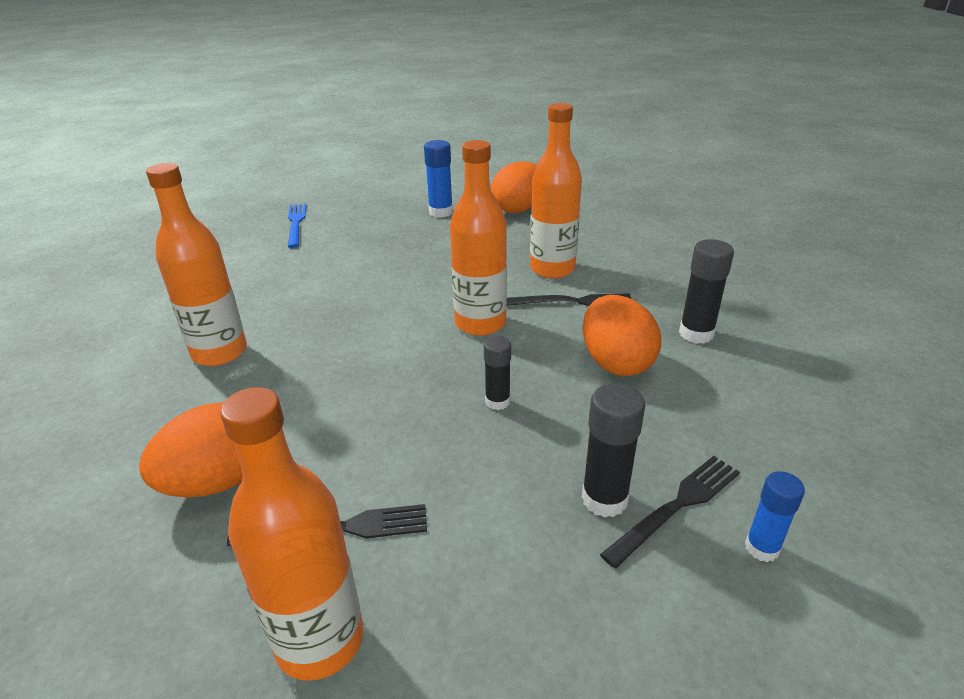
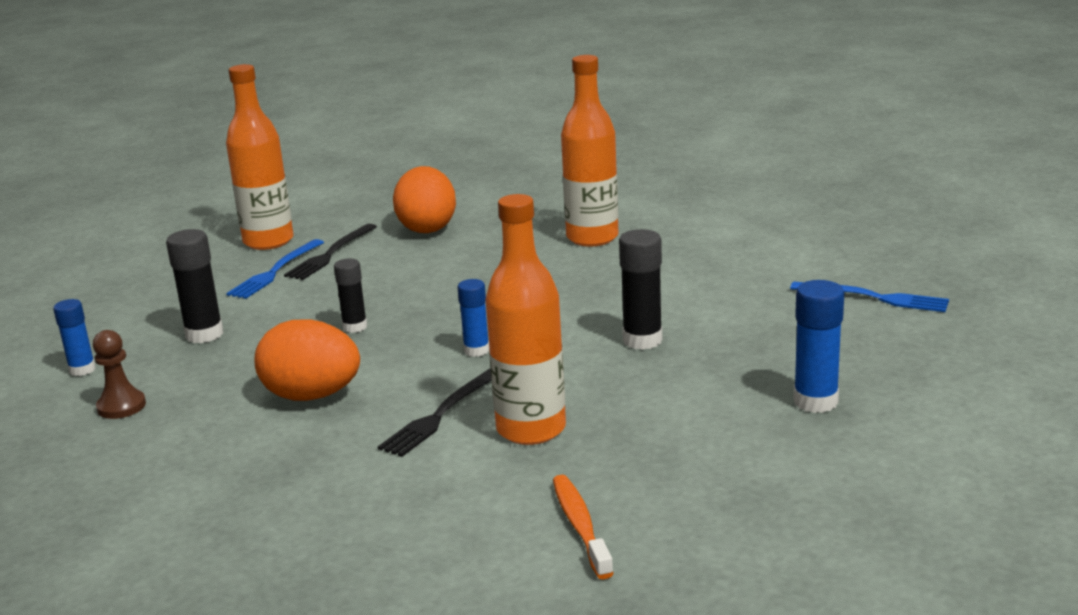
camera: 125 degrees right, 10 degrees down
(418, 551) = (275, 271): none -> blue fork
(480, 323) = (476, 350): orange bottle -> blue glue stick
(518, 209) = (761, 471): orange egg -> none
(612, 231) = (580, 525): none -> orange toothbrush
(676, 506) = (154, 356): black fork -> none
(696, 334) = (276, 462): black glue stick -> black glue stick (642, 340)
(757, 459) = (121, 406): none -> brown pawn

